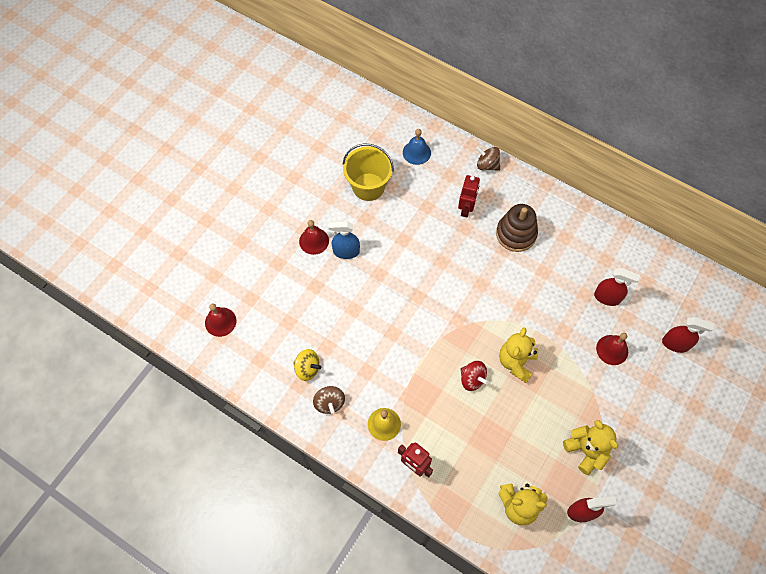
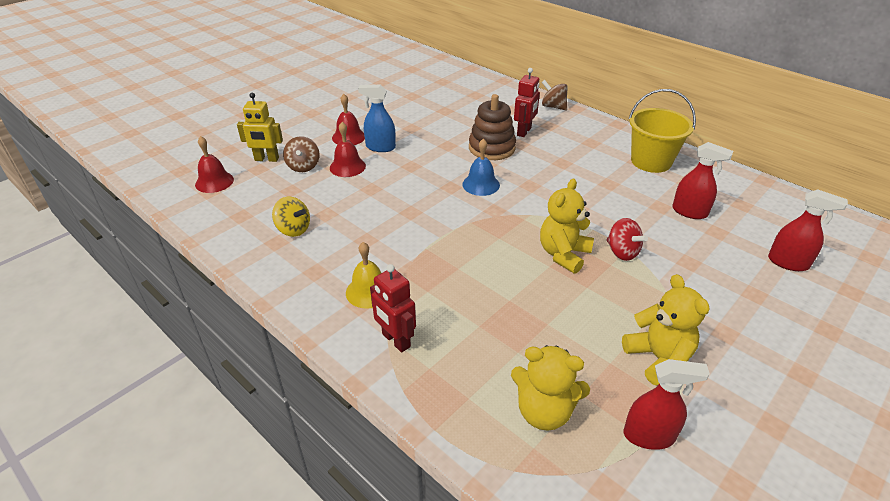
camera: 10 degrees right, 25 degrees down
(253, 284) = (266, 159): none -> yellow robot
(329, 403) = (306, 262): brown spinning top -> brown spinning top (303, 166)
(368, 187) = (422, 109): yellow bucket -> yellow bucket (651, 161)
(416, 152) = (480, 93): blue bell -> blue bell (481, 184)
(472, 379) = (501, 263): red spinning top -> red spinning top (622, 252)
(516, 234) = (578, 153): brown stacking toy -> brown stacking toy (492, 148)
(612, 350) = (697, 258): red bell -> red bell (347, 167)

